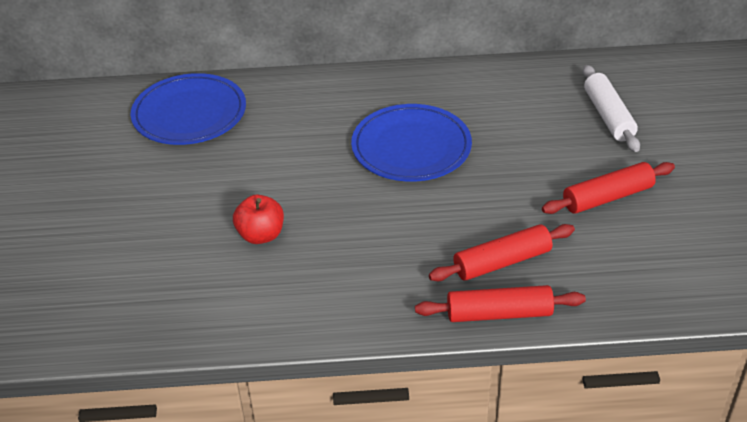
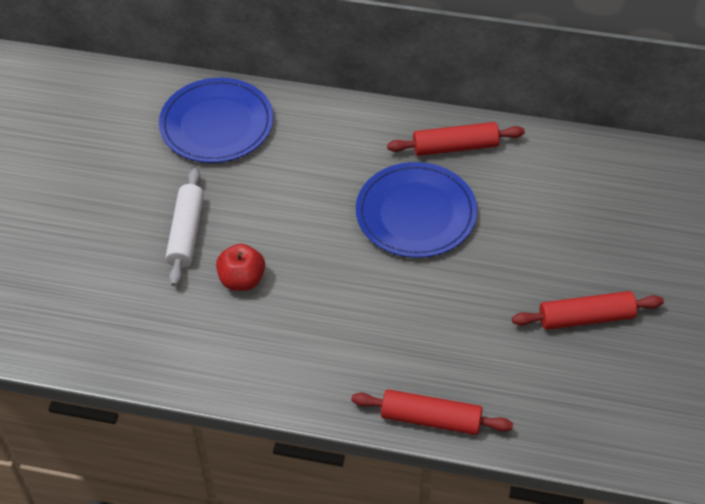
camera: 15 degrees right, 10 degrees up
(502, 262) = (454, 364): red rolling pin -> red rolling pin (455, 147)
(608, 116) = (627, 222): white rolling pin -> white rolling pin (186, 233)

